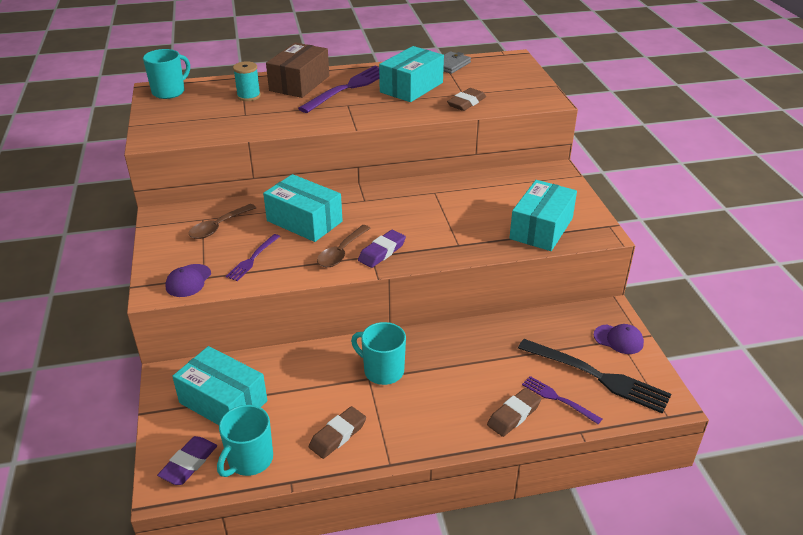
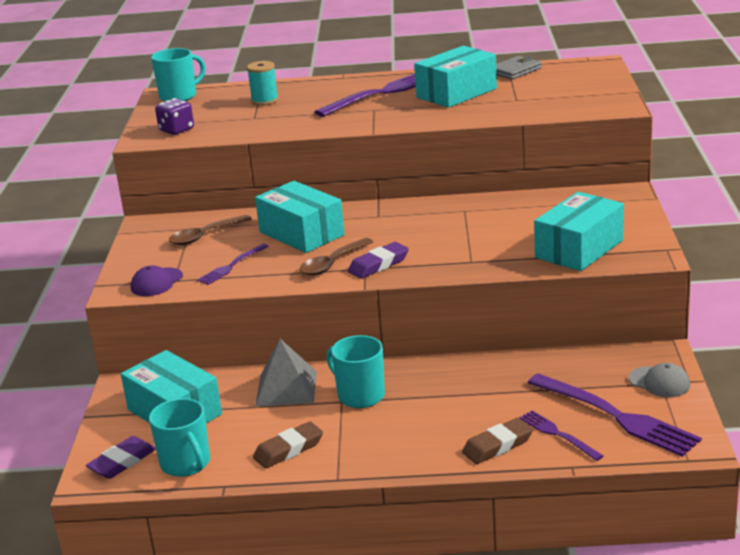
camera: 15 degrees right, 10 degrees down
(178, 129) = (176, 130): none -> purple dice
(249, 460) = (186, 464): turquoise mug -> turquoise mug turned 75 degrees counterclockwise
(299, 83) = (327, 88): brown box -> none
(317, 368) = (286, 388): none -> grey pyramid
(466, 103) = (516, 108): brown eraser -> none
(598, 376) = (617, 416): black fork -> purple fork
(618, 339) = (659, 382): purple cap -> grey cap

